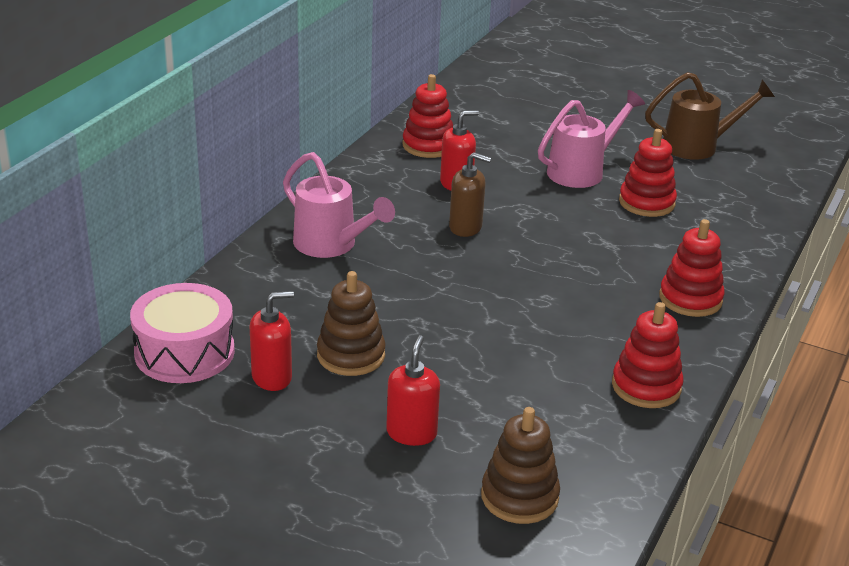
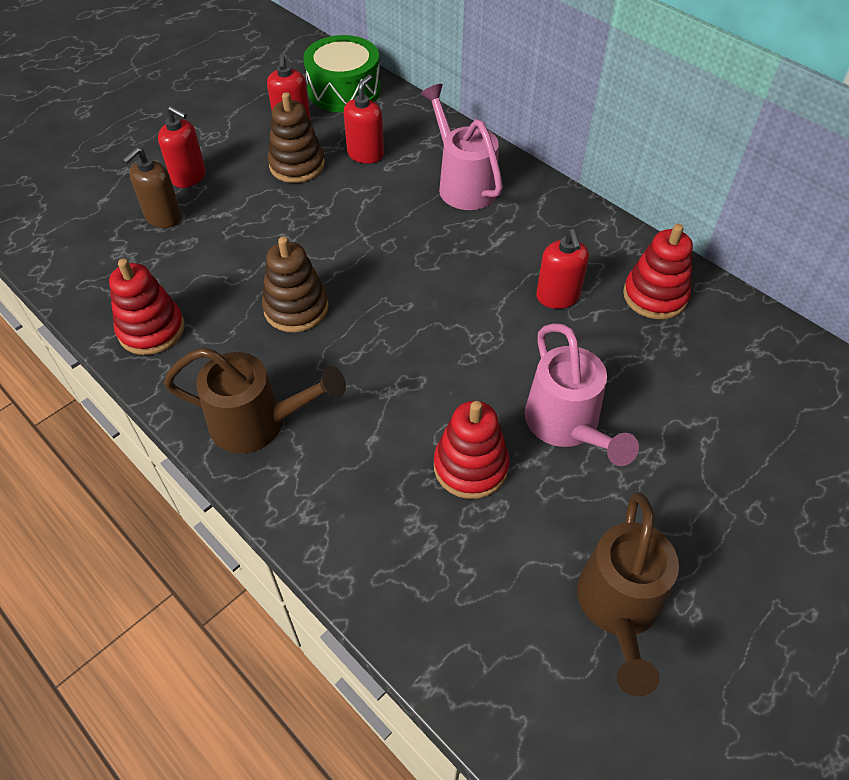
camera: 110 degrees right, 20 degrees up
(184, 352) = (344, 90): pink drum -> green drum
(309, 312) = (365, 154): none -> red soap dispenser
(331, 245) = (463, 184): pink watering can -> pink watering can turned 90 degrees clockwise
(466, 227) = (465, 281): brown soap dispenser -> brown soap dispenser (163, 217)
(519, 497) = (88, 213): brown stacking toy -> brown stacking toy (296, 308)
(690, 299) = (258, 423): red stacking toy -> brown watering can

